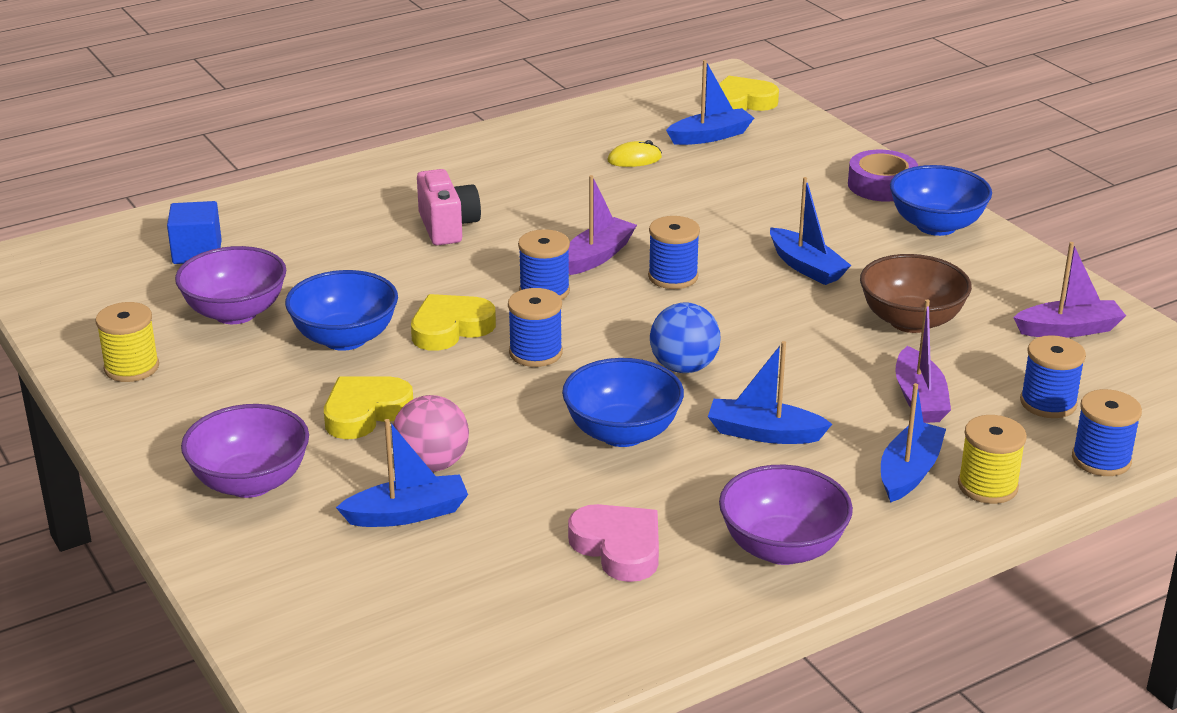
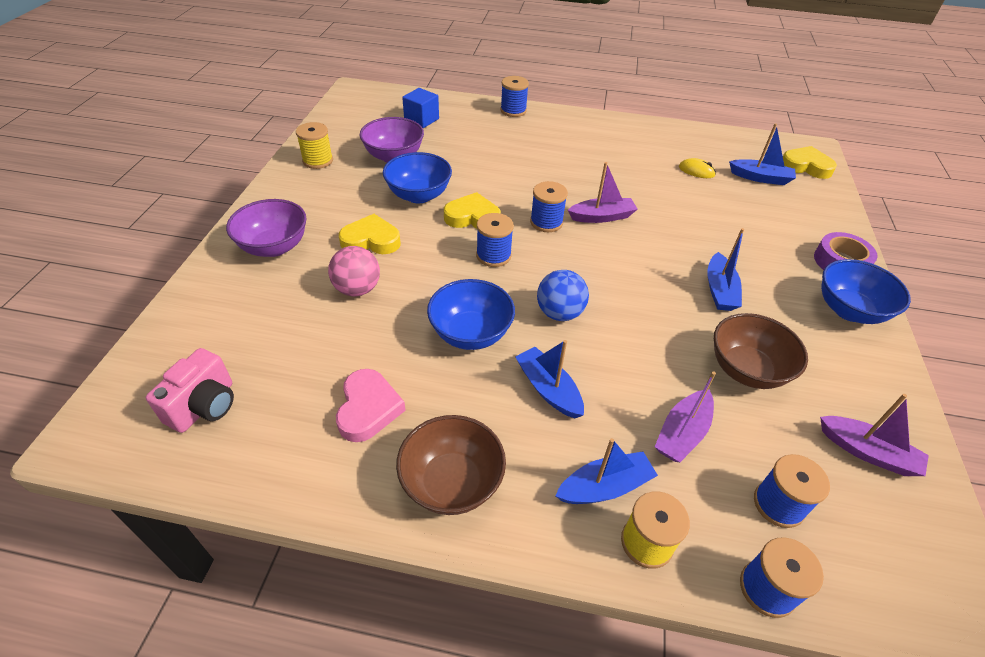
camera: 40 degrees right, 15 degrees up
(407, 514) = (307, 310): blue boat -> none
(448, 227) = (546, 162): pink camera -> pink camera (204, 406)
(673, 277) = (627, 252): blue spool -> blue spool (513, 110)
(782, 548) = (452, 483): purple bowl -> brown bowl

